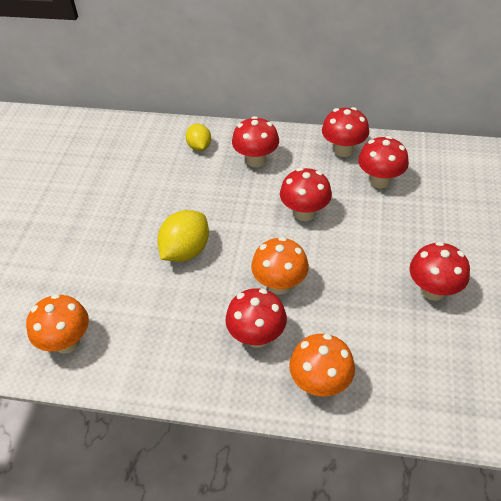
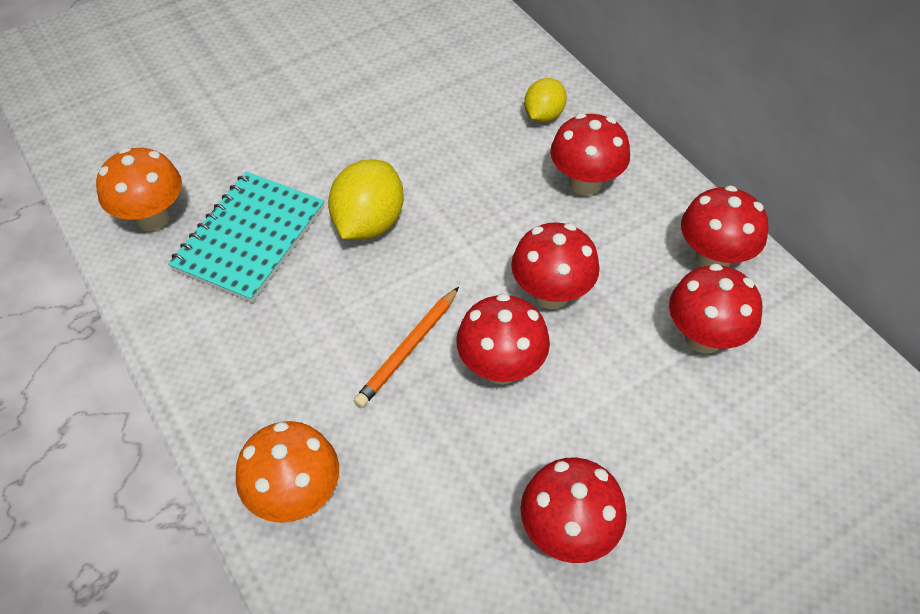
camera: 45 degrees right, 5 degrees up
(136, 306) = (250, 238): none -> turquoise notebook
(186, 251) = (369, 223): yellow lemon -> yellow lemon turned 60 degrees counterclockwise
(257, 336) = (308, 381): red mushroom -> red mushroom (501, 367)
(280, 284) = (407, 349): orange mushroom -> orange pencil

